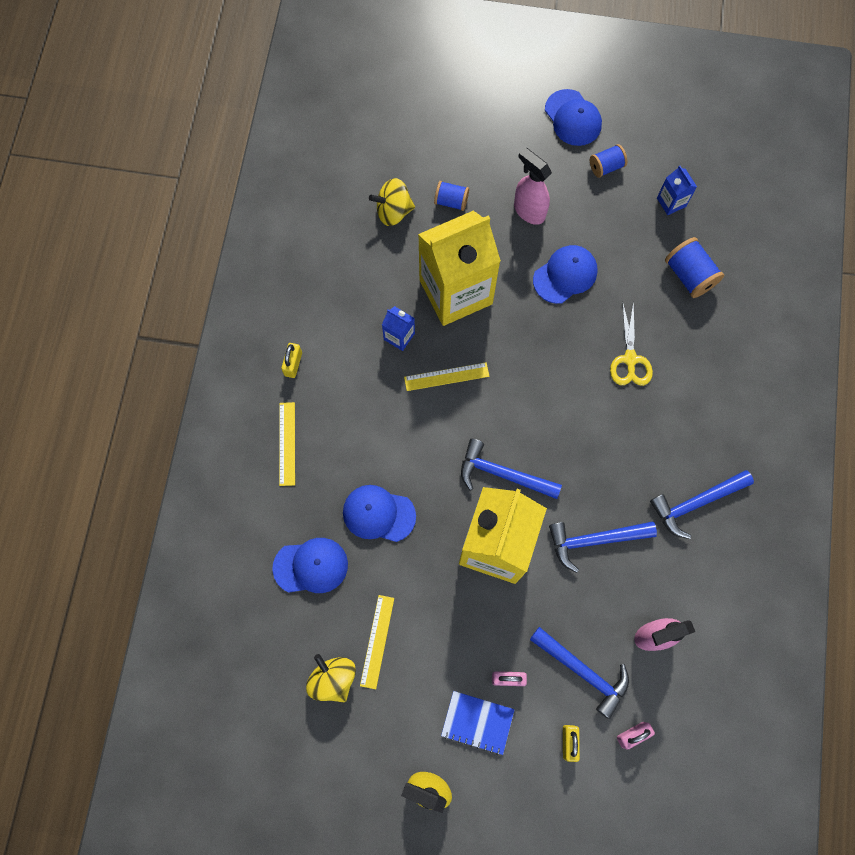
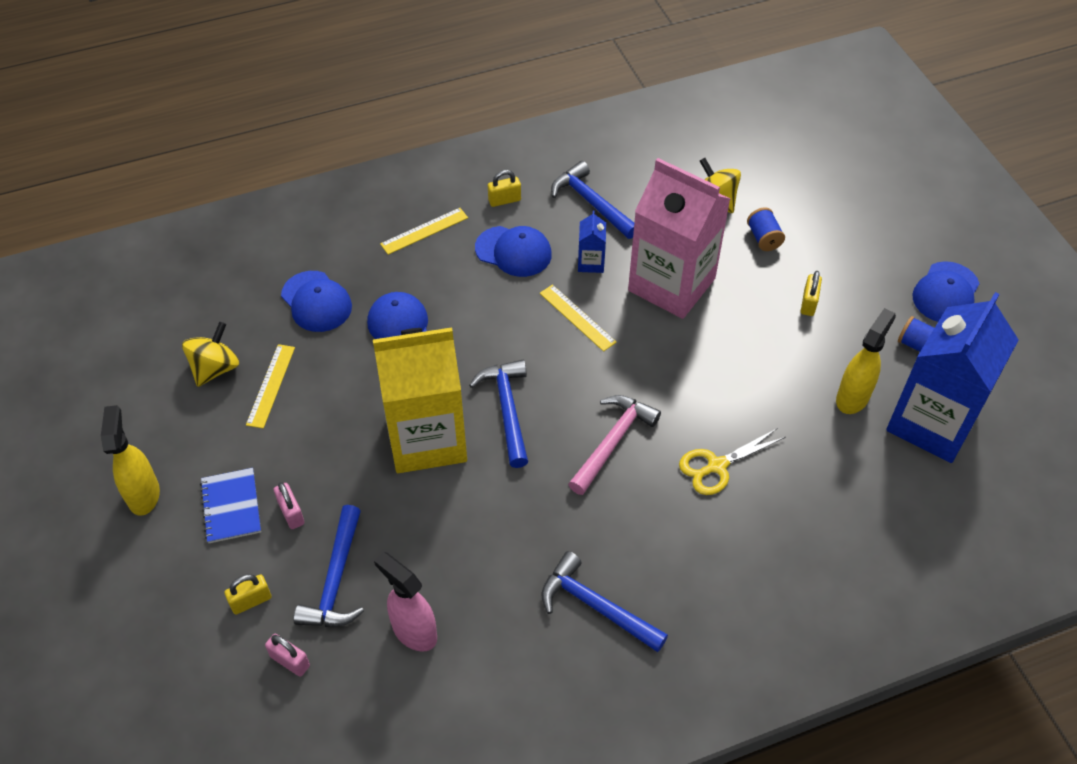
camera: 60 degrees right, 20 degrees down
(377, 641) = (271, 385): yellow ruler -> yellow ruler turned 60 degrees counterclockwise
(455, 292) = (671, 284): yellow carton -> pink carton
(528, 211) = (808, 303): pink spray bottle -> yellow padlock
(565, 275) = (764, 365): blue cap -> blue cap (513, 251)
(572, 416) = (612, 442): none -> pink hammer
(594, 540) = (489, 525): blue hammer -> blue hammer (592, 203)
(624, 237) = (853, 397): none -> yellow spray bottle
(671, 202) = (932, 422): blue carton -> blue carton, size x2.47
(689, 275) = (860, 479): blue spool -> none

